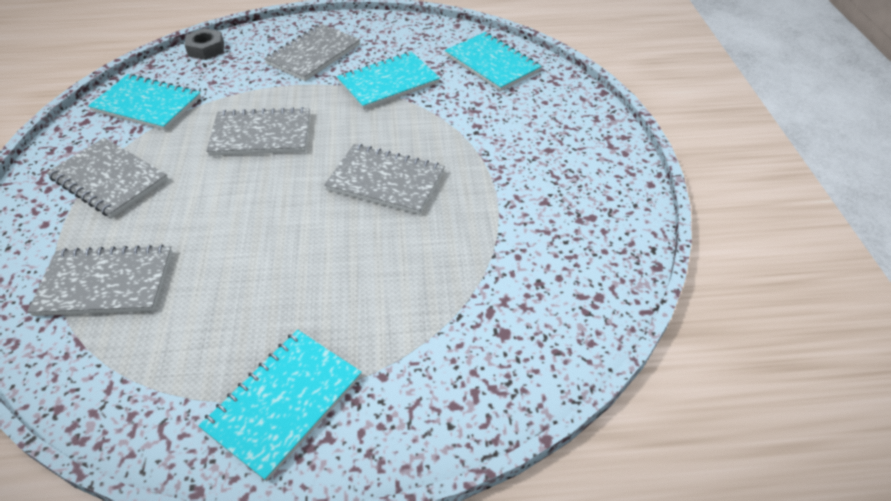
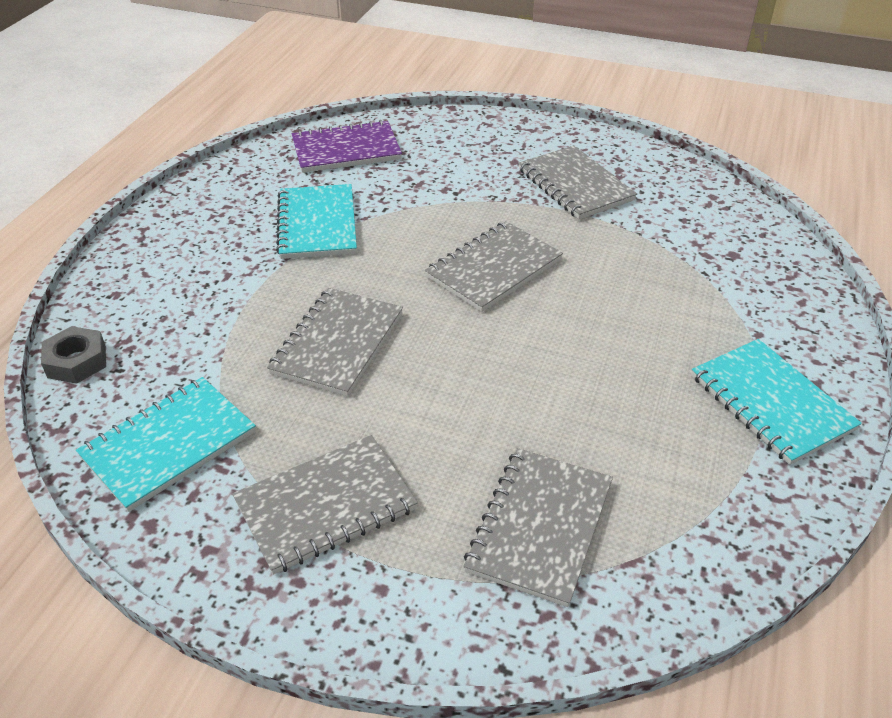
camera: 65 degrees left, 5 degrees down
(314, 54) = (198, 266): grey notebook -> grey notebook (575, 185)
(492, 64) = (346, 150): turquoise notebook -> purple notebook

